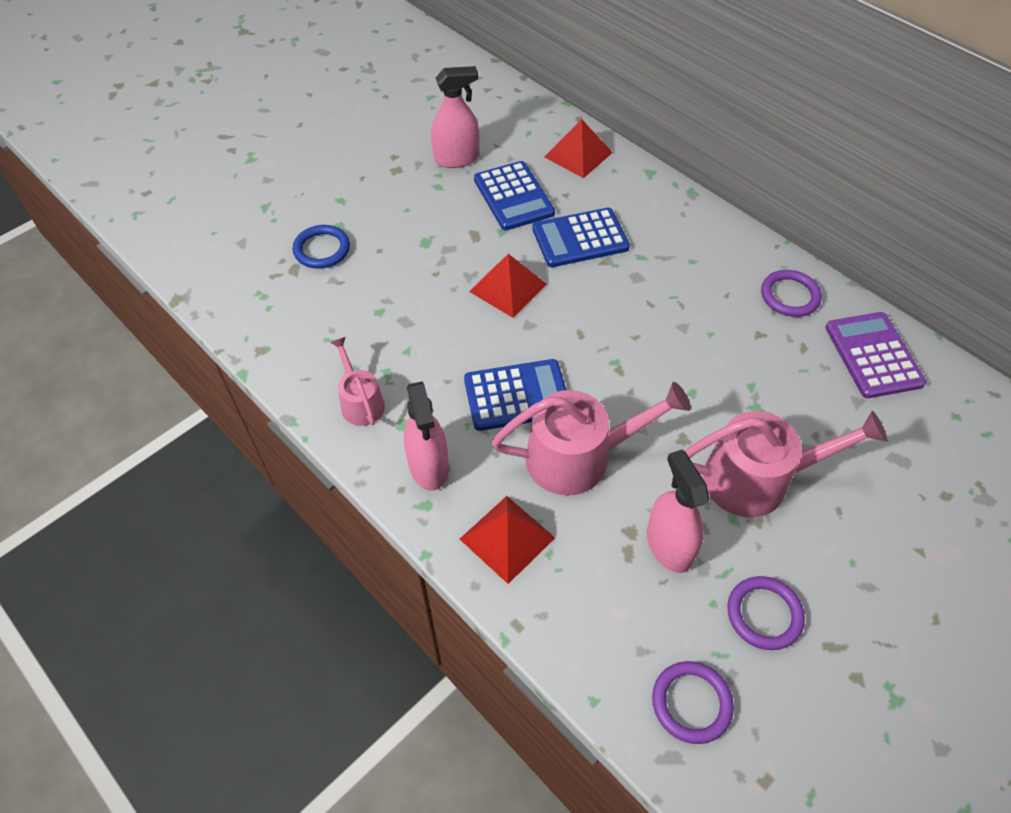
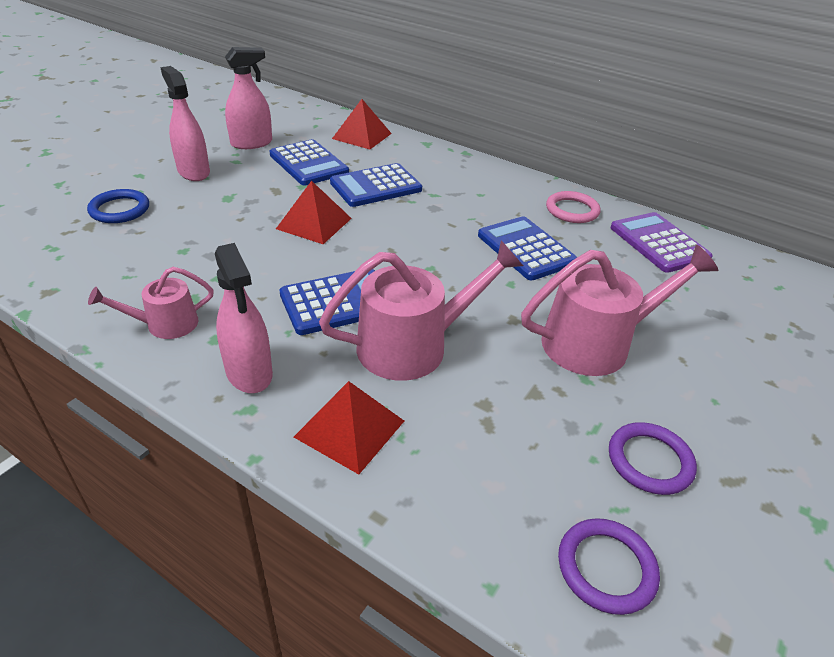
camera: 15 degrees left, 15 degrees down
(360, 402) = (165, 324): pink watering can -> pink watering can turned 75 degrees counterclockwise
(669, 545) = (529, 411): pink spray bottle -> pink spray bottle (193, 172)
(721, 347) = (526, 249): none -> blue calculator
(789, 296) = (572, 210): purple ring -> pink ring

